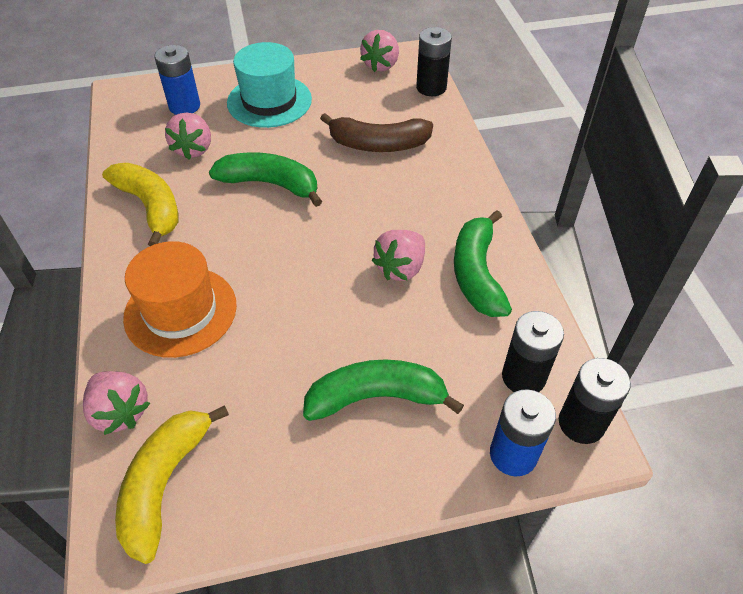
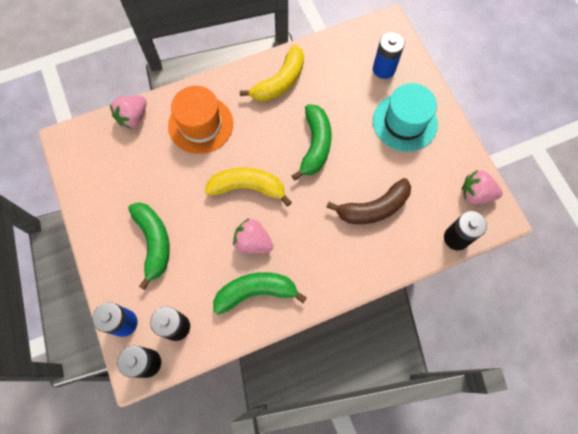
camera: 80 degrees right, 20 degrees up
(165, 484) = (95, 151): yellow banana -> yellow banana (248, 187)
(193, 149) = (339, 89): pink strawberry -> none
(378, 144) = (373, 208): brown banana -> brown banana turned 105 degrees counterclockwise

